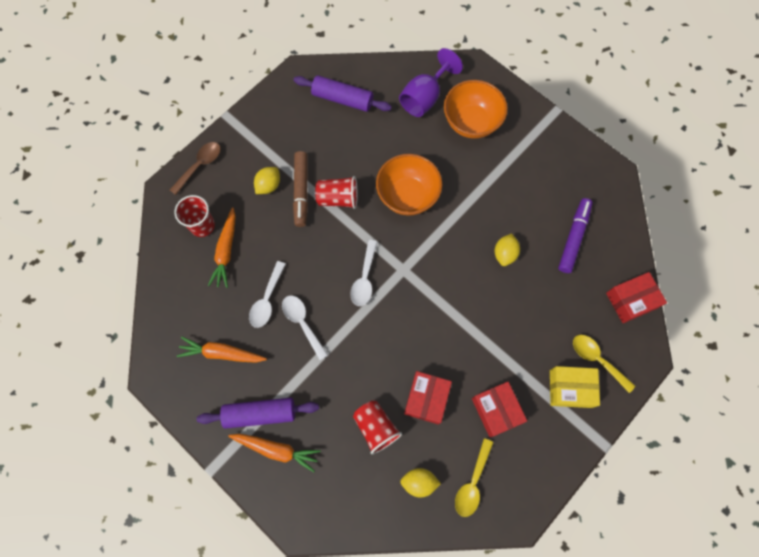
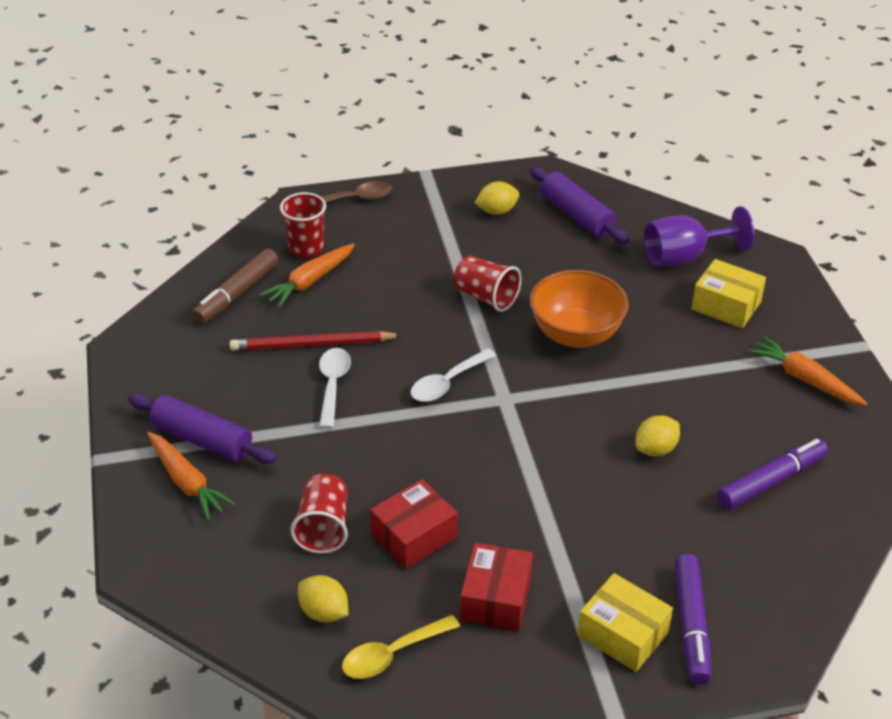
camera: 35 degrees right, 30 degrees down
(222, 353) = (215, 364): orange carrot -> orange carrot (805, 379)
(267, 300) = (313, 345): white spoon -> red pencil
(268, 185) = (414, 249): yellow lemon -> yellow lemon (497, 211)
(301, 191) = (447, 271): brown marker -> brown marker (237, 293)
(471, 122) = (726, 305): orange bowl -> yellow box
(597, 360) = (691, 625): yellow spoon -> purple marker
(631, 301) = (801, 589): red box -> none

